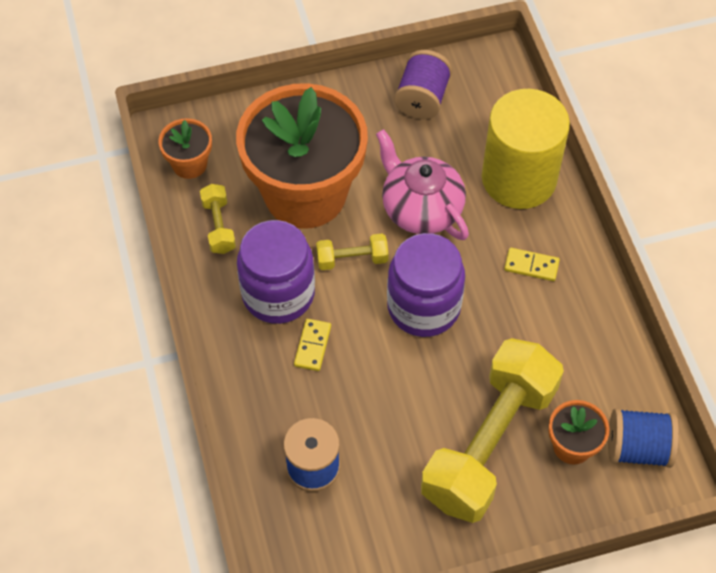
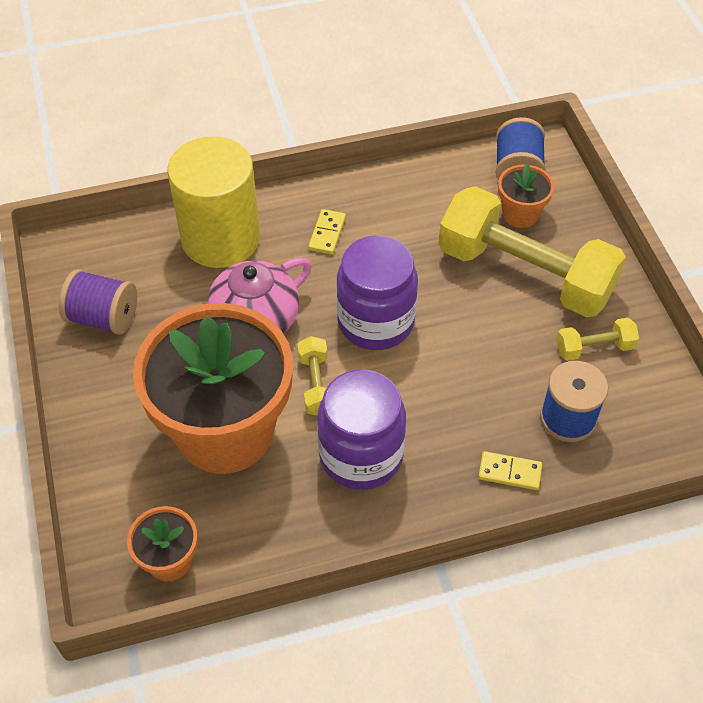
camera: 90 degrees left, 5 degrees down
(218, 226) = (266, 522): yellow dumbbell -> yellow dumbbell (594, 348)
(312, 346) = (426, 421): yellow domino -> yellow domino (509, 472)

